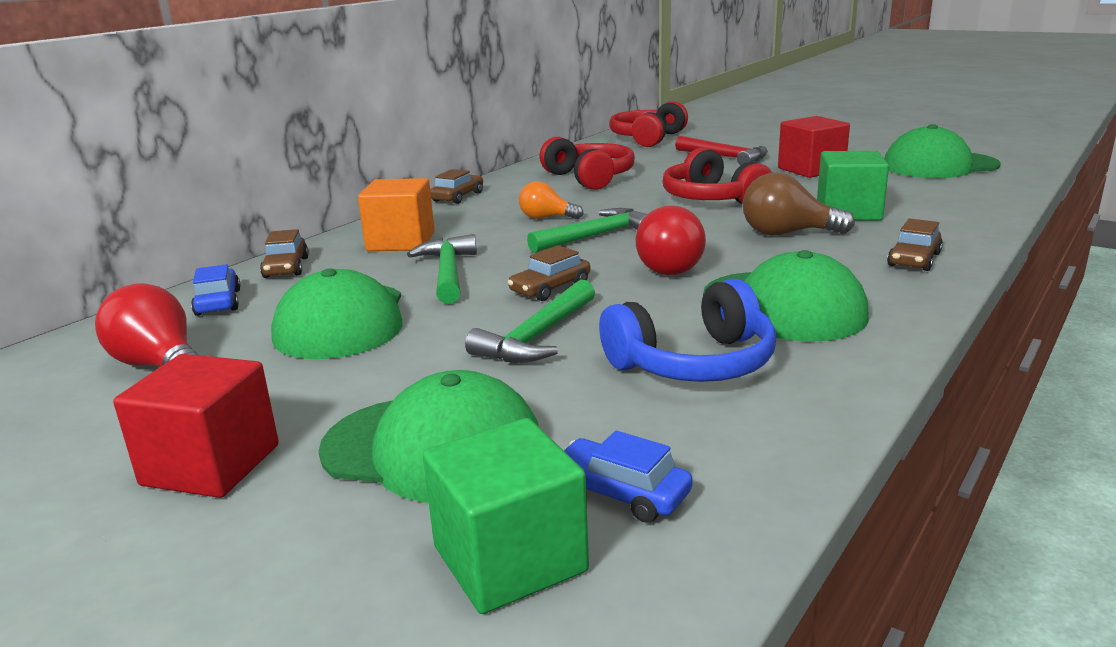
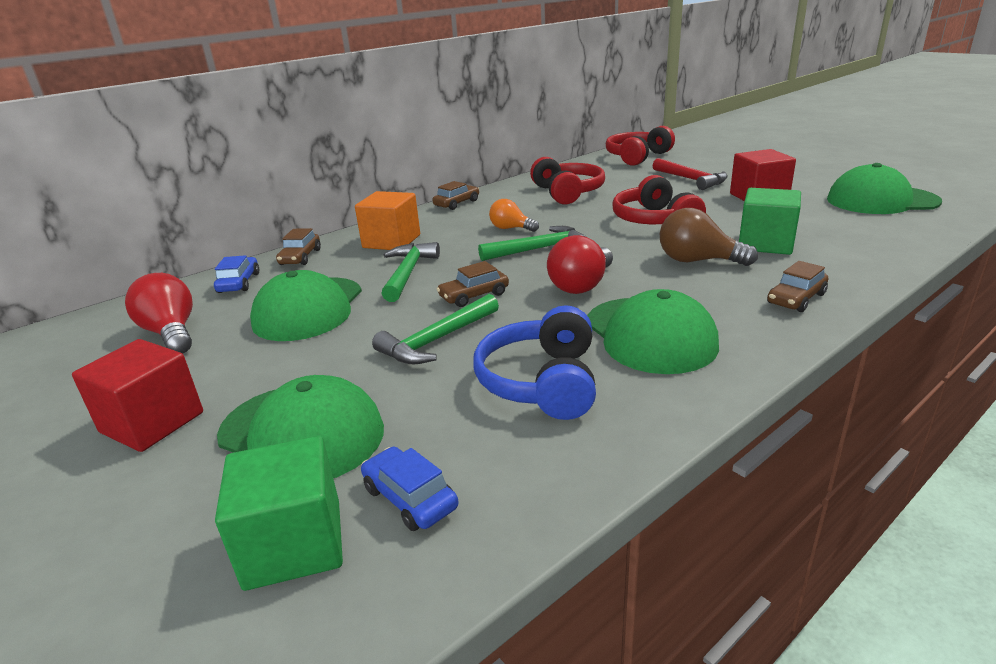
camera: 15 degrees right, 5 degrees up
(694, 363) = (541, 382): blue headphones -> blue headphones turned 105 degrees clockwise

